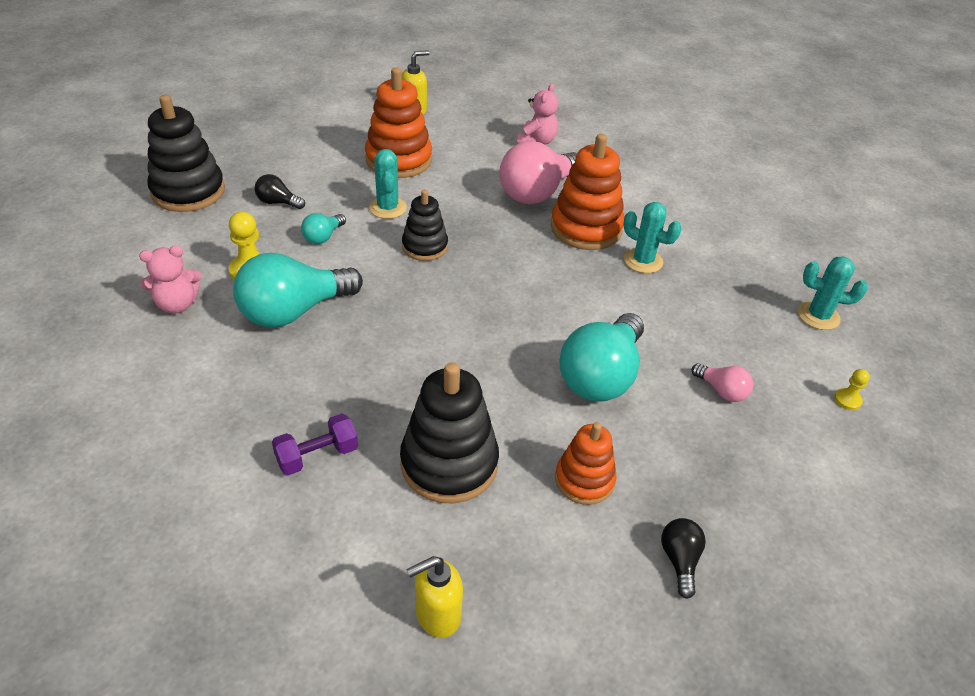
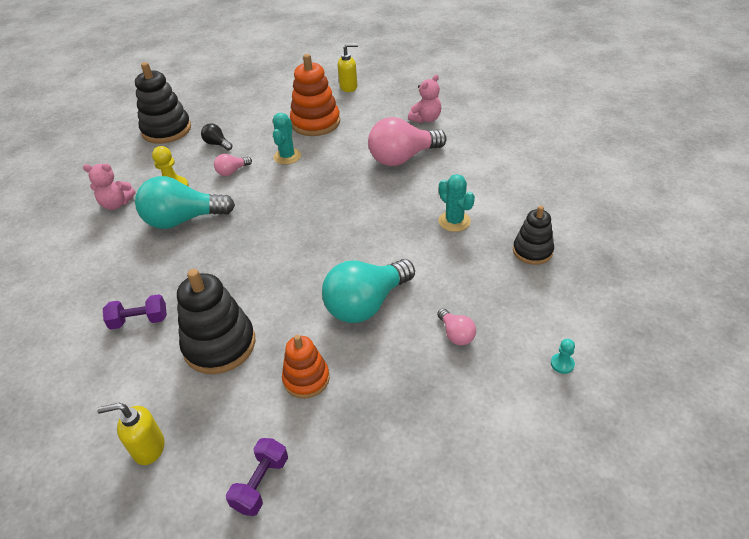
camera: 25 degrees right, 0 degrees up
(323, 237) = (232, 171): turquoise light bulb -> pink light bulb
(425, 246) = (296, 187): black stacking toy -> black stacking toy (532, 251)
(586, 228) = (424, 190): orange stacking toy -> none
(607, 617) = (261, 483): none -> purple dumbbell
(679, 560) = (340, 457): black light bulb -> none
(818, 316) = (579, 289): turquoise cactus -> none
(847, 400) = (562, 364): yellow pawn -> turquoise pawn

